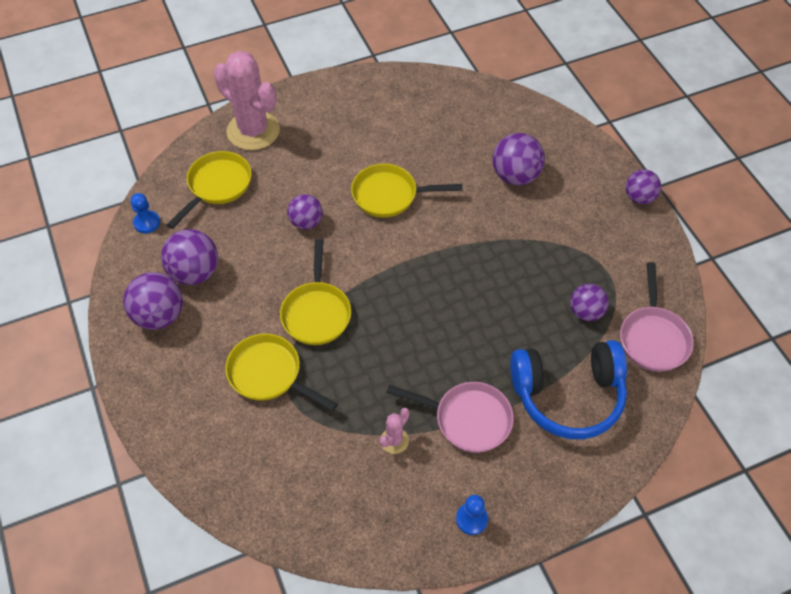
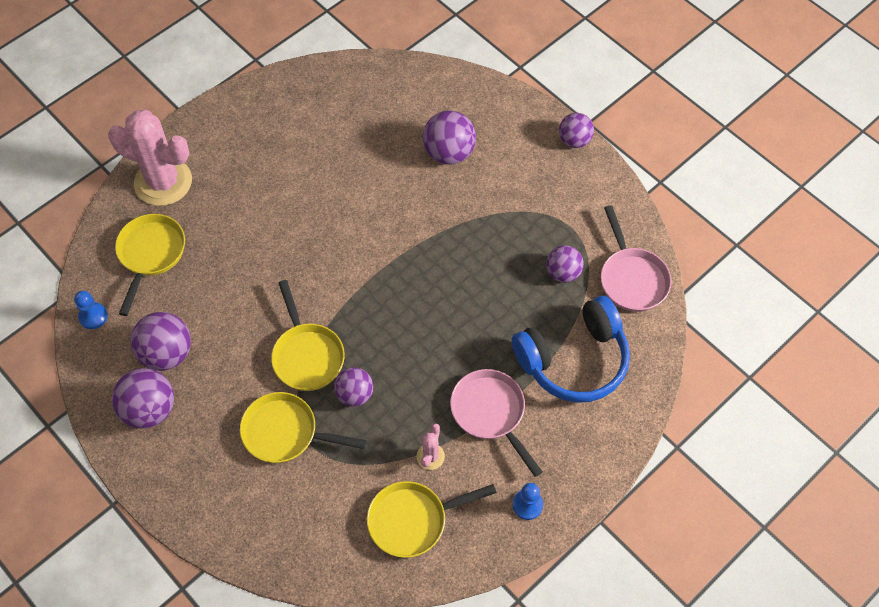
camera: 20 degrees left, 5 degrees up
(306, 222) = (259, 265): purple ball -> purple ball (354, 394)
(389, 195) = (332, 211): yellow pan -> yellow pan (412, 520)
(467, 419) = (490, 413): pink pan -> pink pan turned 120 degrees counterclockwise

